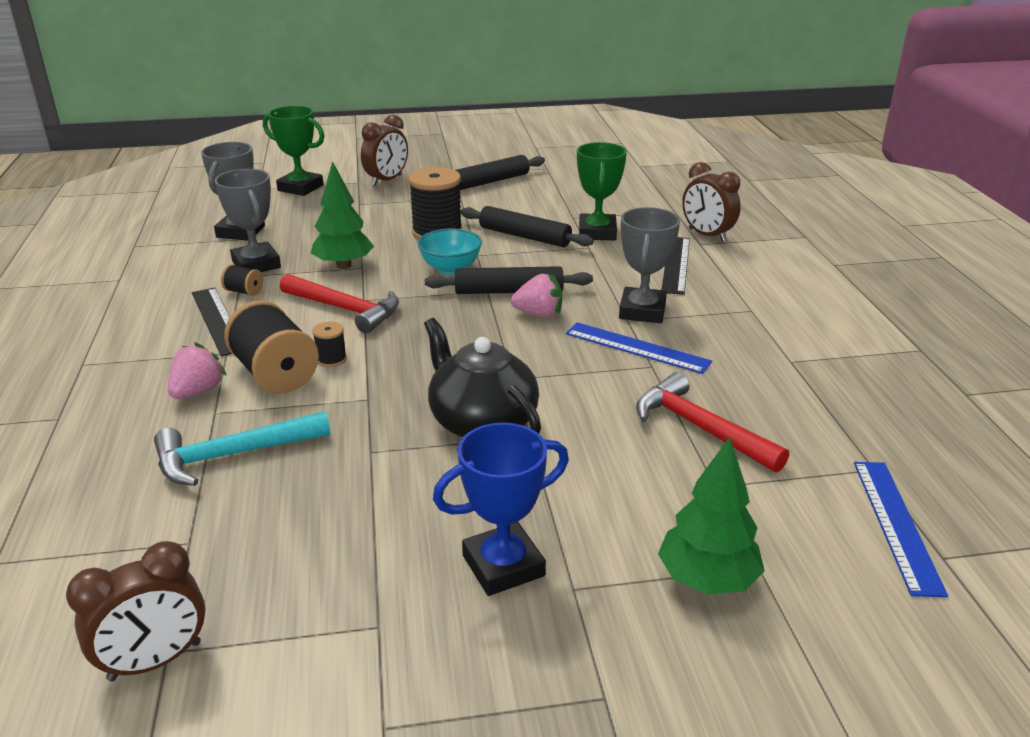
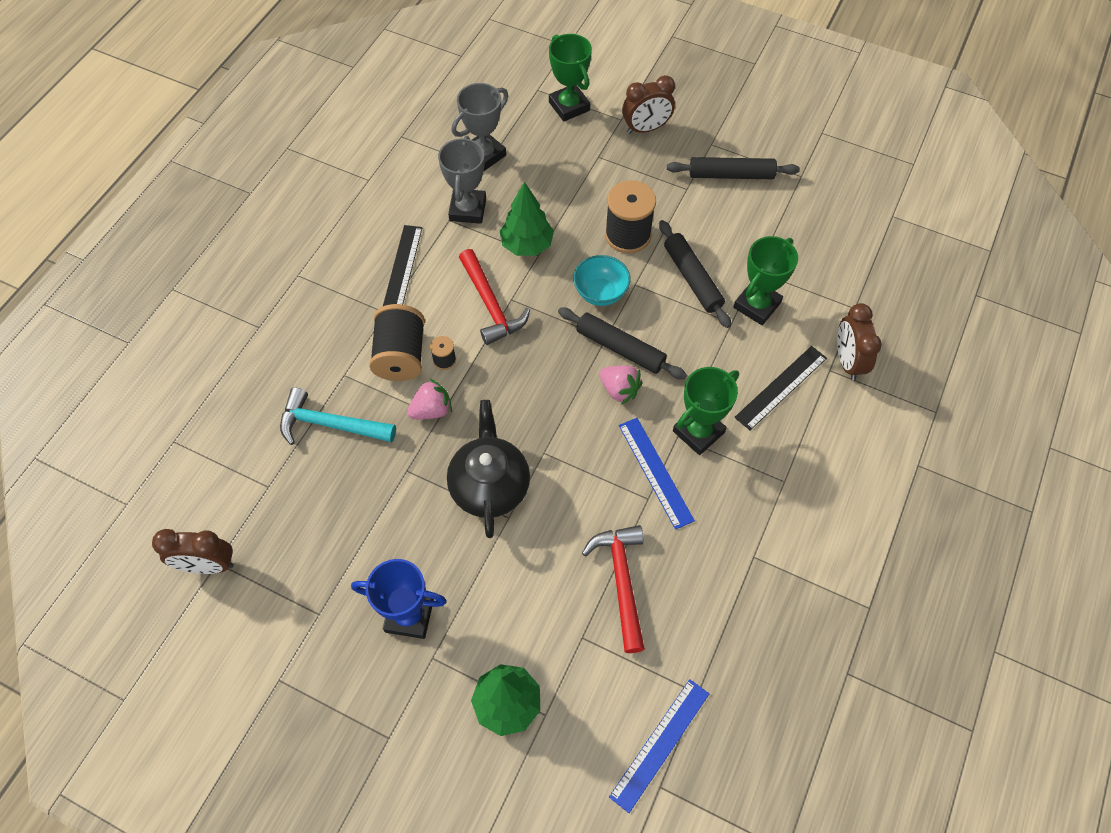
camera: 35 degrees right, 30 degrees up
(198, 391) = (346, 347): pink strawberry -> pink strawberry (432, 410)
(244, 292) = (438, 243): black spool -> none
(642, 311) = (698, 432): grey trophy -> green trophy

